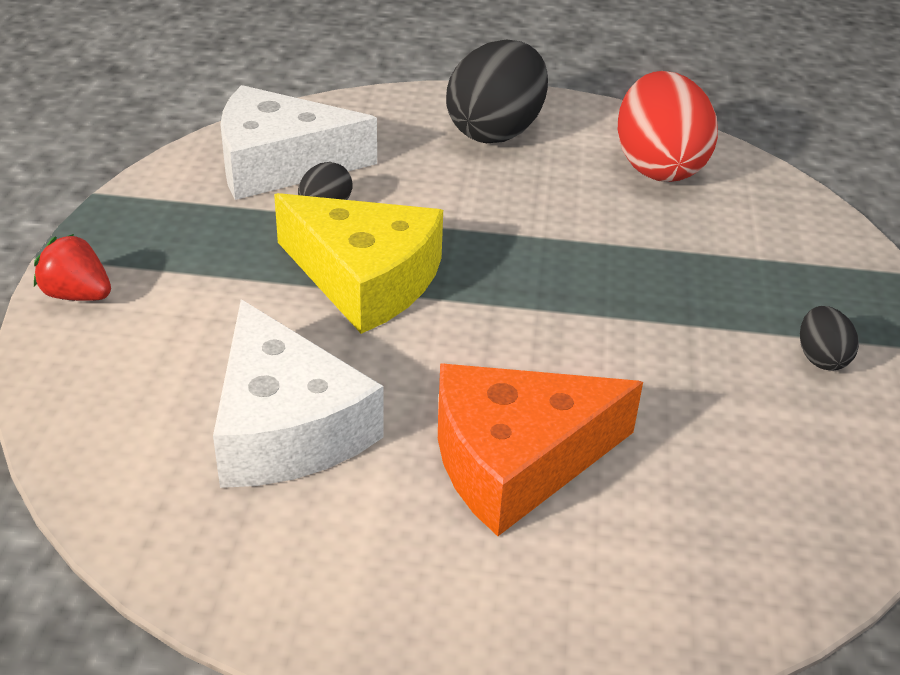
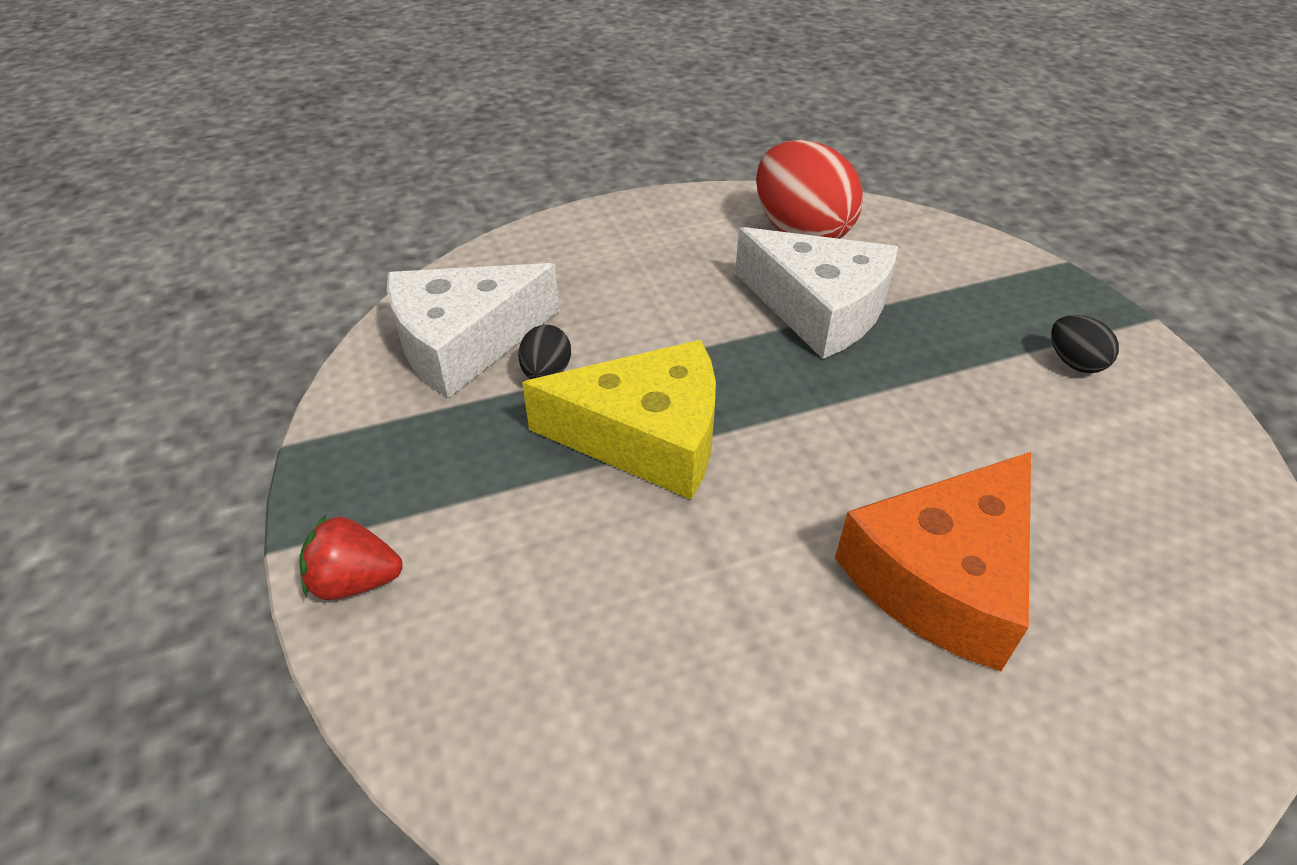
camera: 25 degrees left, 5 degrees up
(285, 426) = (705, 643): white cheese -> white cheese (819, 308)
(496, 131) = (640, 243): black egg -> none

